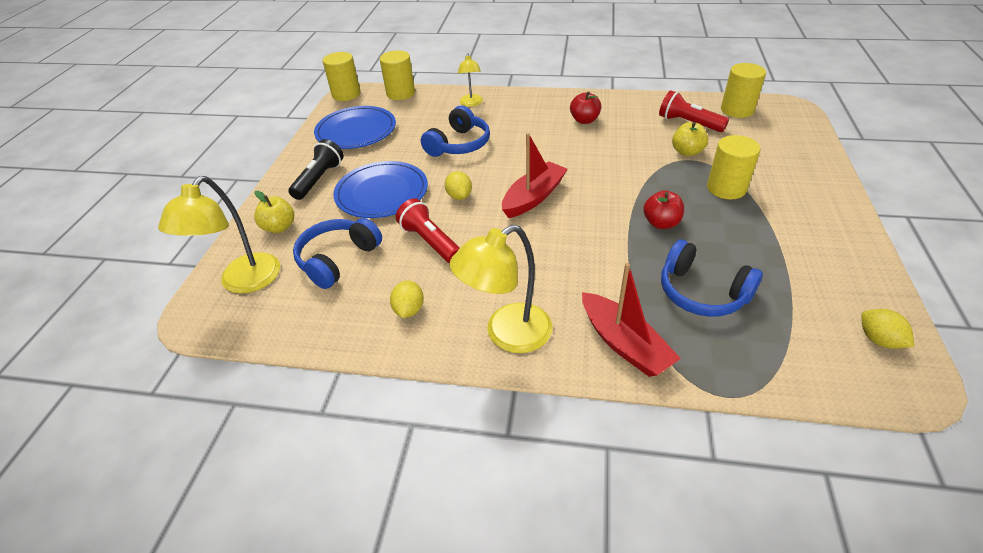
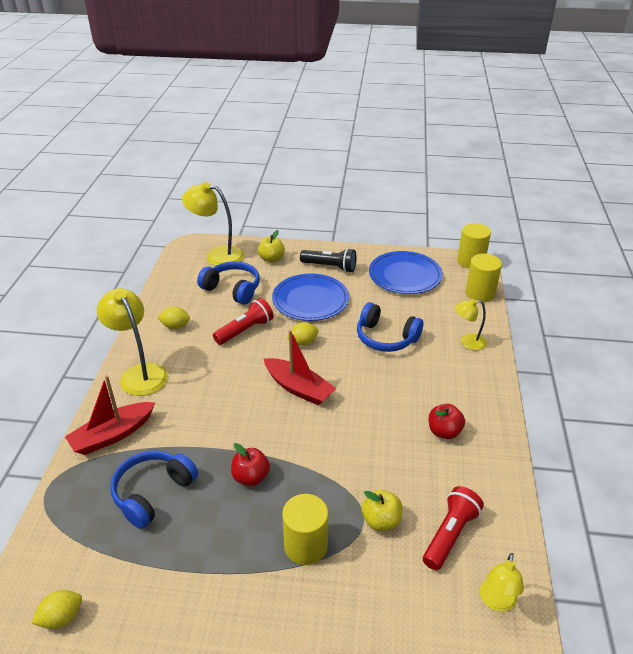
camera: 85 degrees right, 5 degrees down
(737, 110) = (496, 602): yellow cylinder -> yellow lamp

